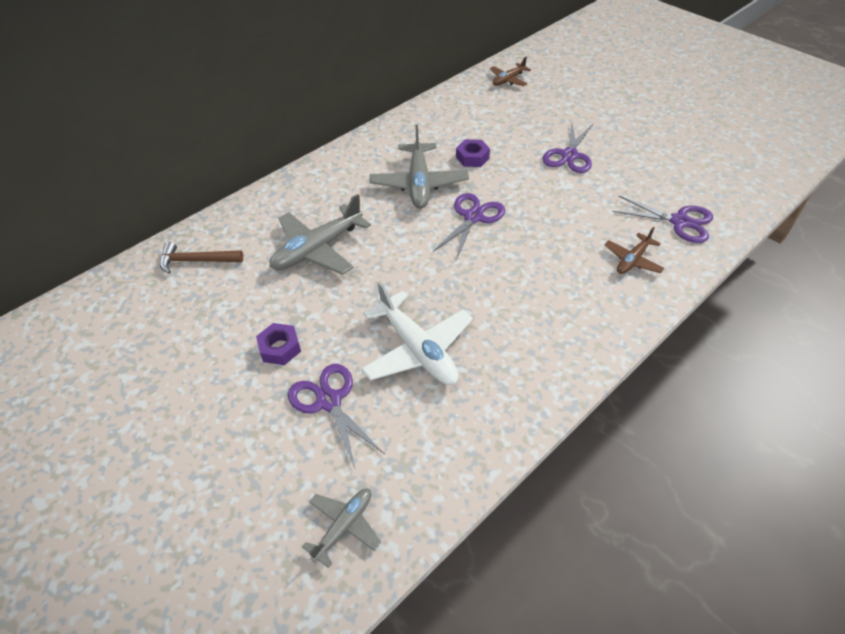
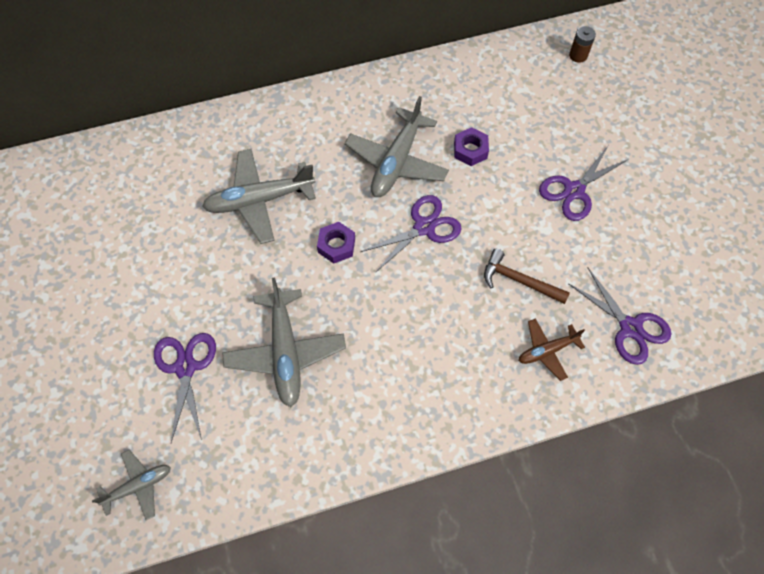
camera: 25 degrees right, 15 degrees up
(196, 260) = (150, 166): brown hammer -> brown hammer (519, 280)
(280, 348) = (174, 294): purple nut -> purple nut (336, 245)
(417, 349) = (285, 352): white plane -> grey plane
(508, 80) = (578, 55): brown plane -> brown battery

